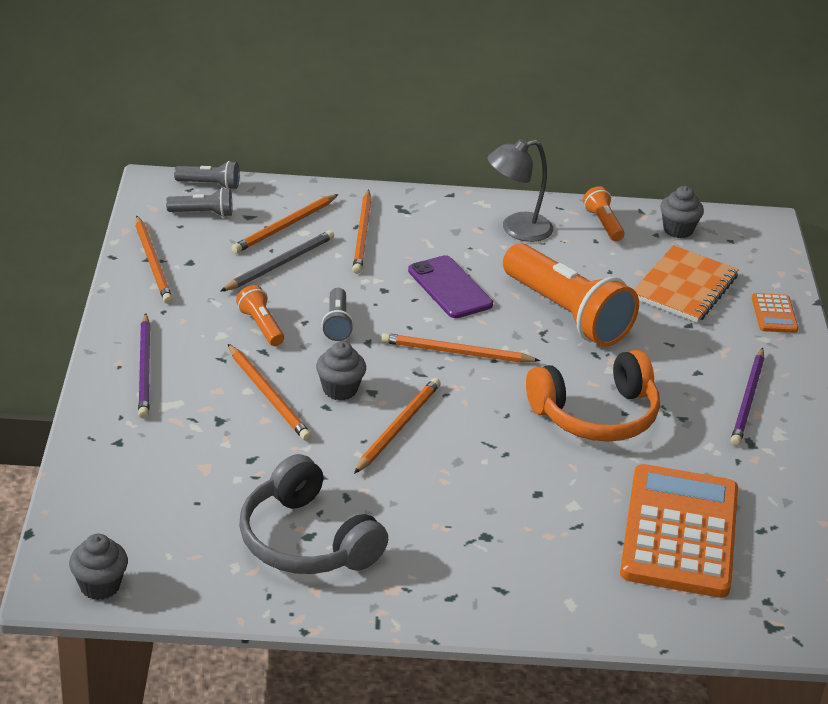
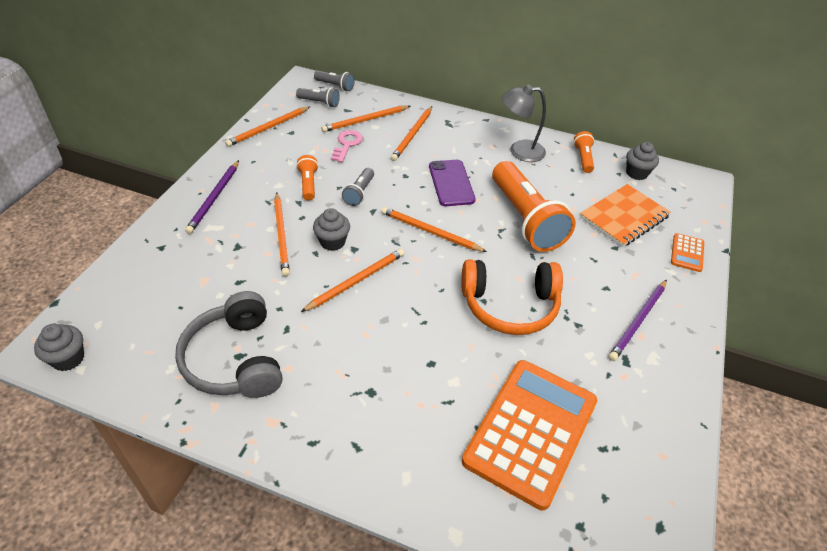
camera: 20 degrees right, 10 degrees up
(153, 263) = (268, 128): orange pencil -> orange pencil turned 45 degrees clockwise
(280, 264) = (347, 144): grey pencil -> pink key

